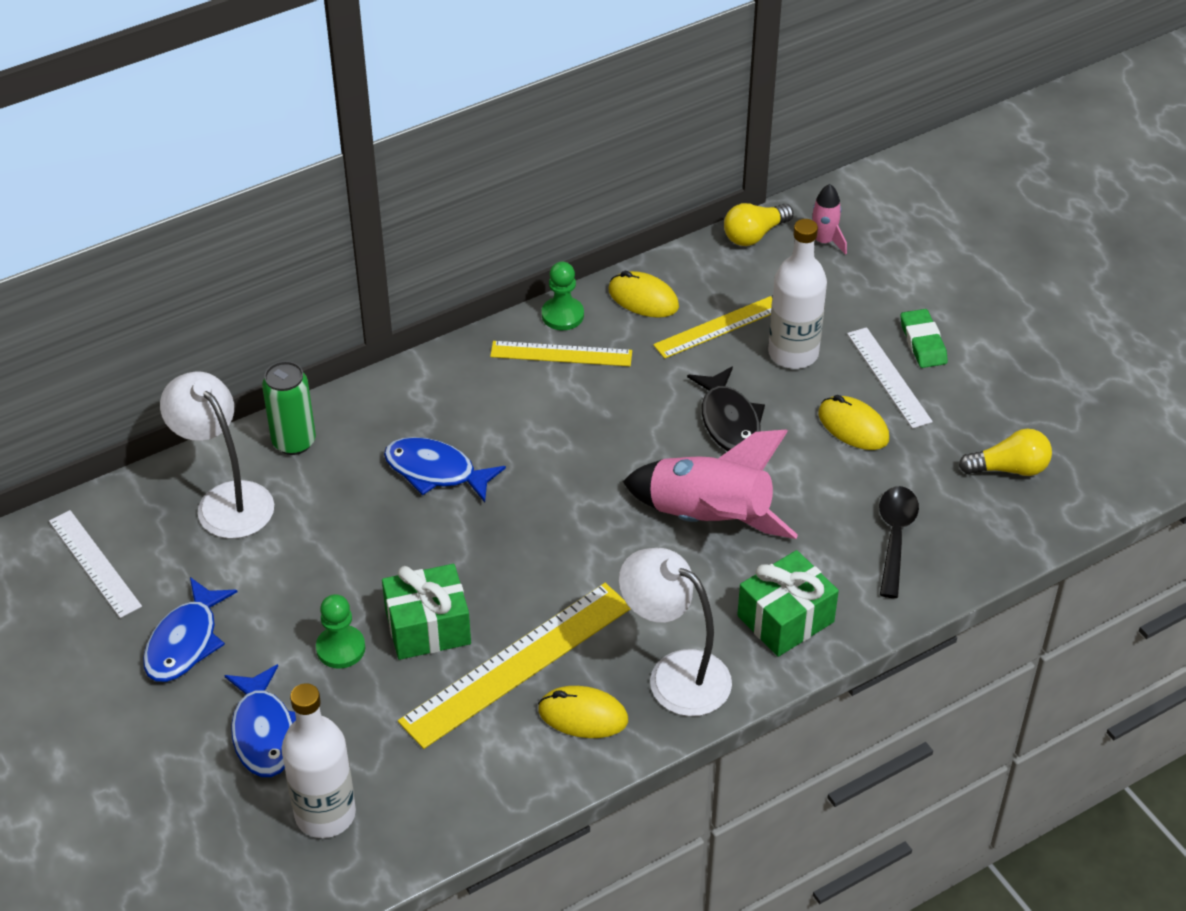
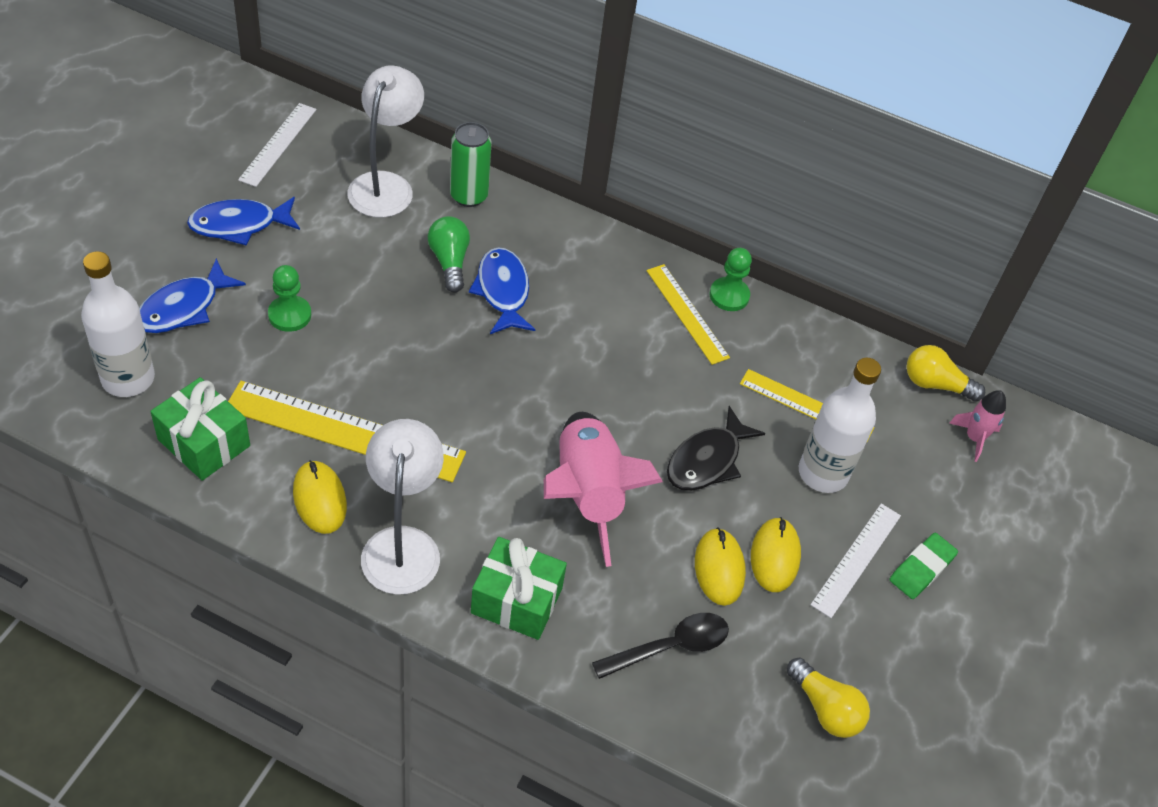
camera: 50 degrees right, 5 degrees up
(368, 494) = (449, 261): none -> green light bulb
(428, 627) = (344, 358): green gift -> green gift (204, 442)
(643, 299) = (793, 340): yellow mouse -> yellow mouse (719, 568)

